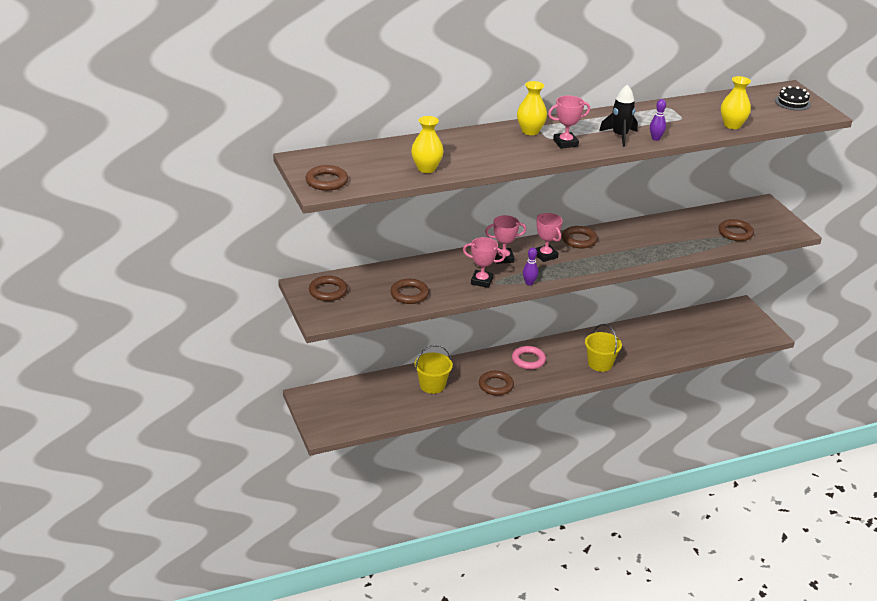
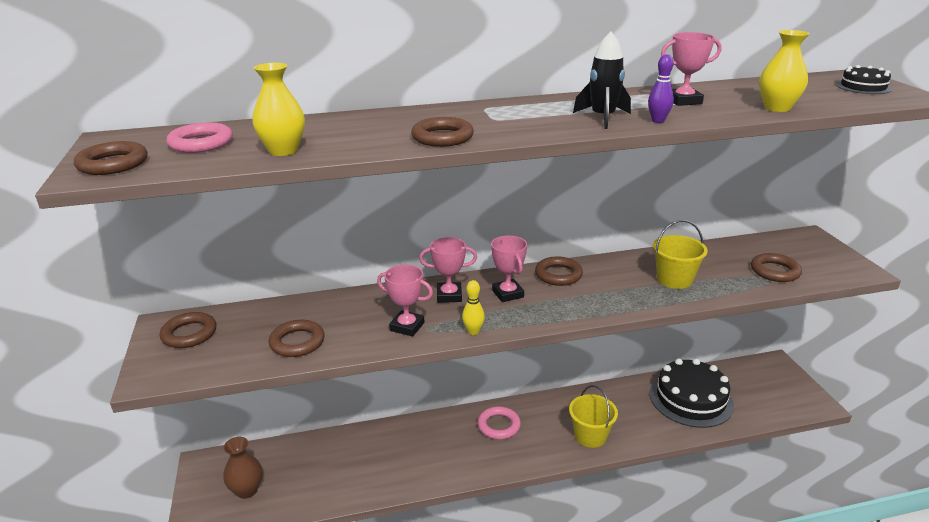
camera: 10 degrees right, 5 degrees down
(350, 411) = (247, 490): none -> brown vase
(367, 163) = (201, 143): none -> pink ring
(432, 385) = (366, 456): yellow bucket -> yellow bucket (674, 279)
(496, 385) = (447, 461): brown ring -> brown ring (442, 137)
(529, 283) = (473, 331): purple bowling pin -> yellow bowling pin
(530, 131) = (471, 112): yellow vase -> none
(565, 143) = (517, 124): pink trophy -> pink trophy (683, 101)
(674, 335) = (691, 399): none -> black cake

